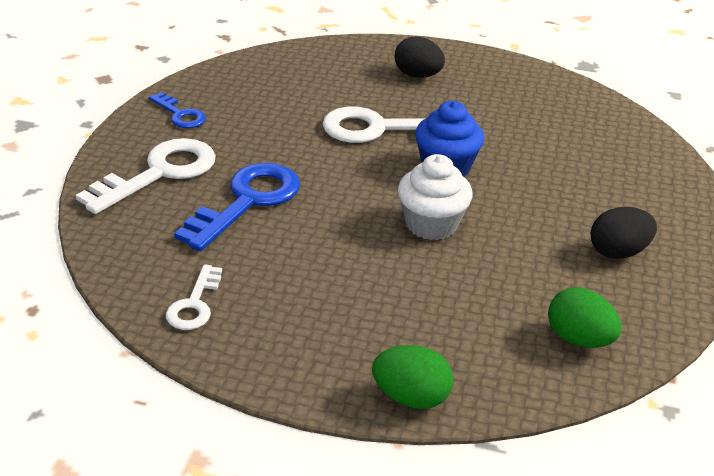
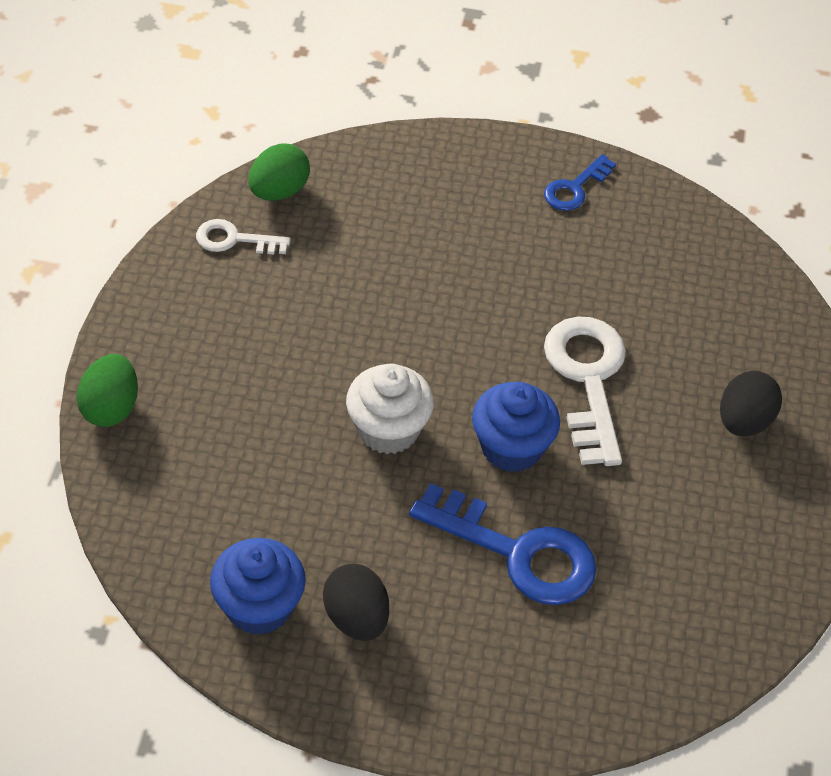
camera: 85 degrees right, 15 degrees up
(159, 173) = (450, 186): white key -> none
(247, 201) = (408, 264): blue key -> blue key (517, 552)
(578, 339) = (197, 557): green egg -> green egg (279, 191)
(620, 303) = (259, 606): none -> blue cupcake

